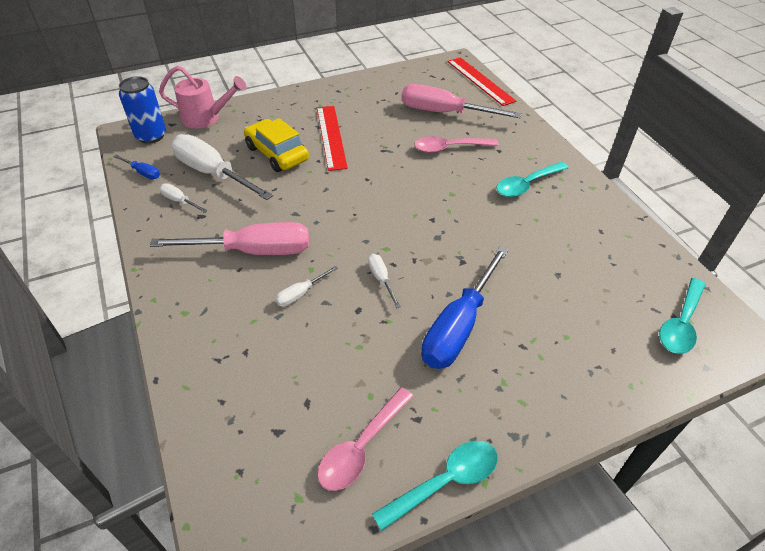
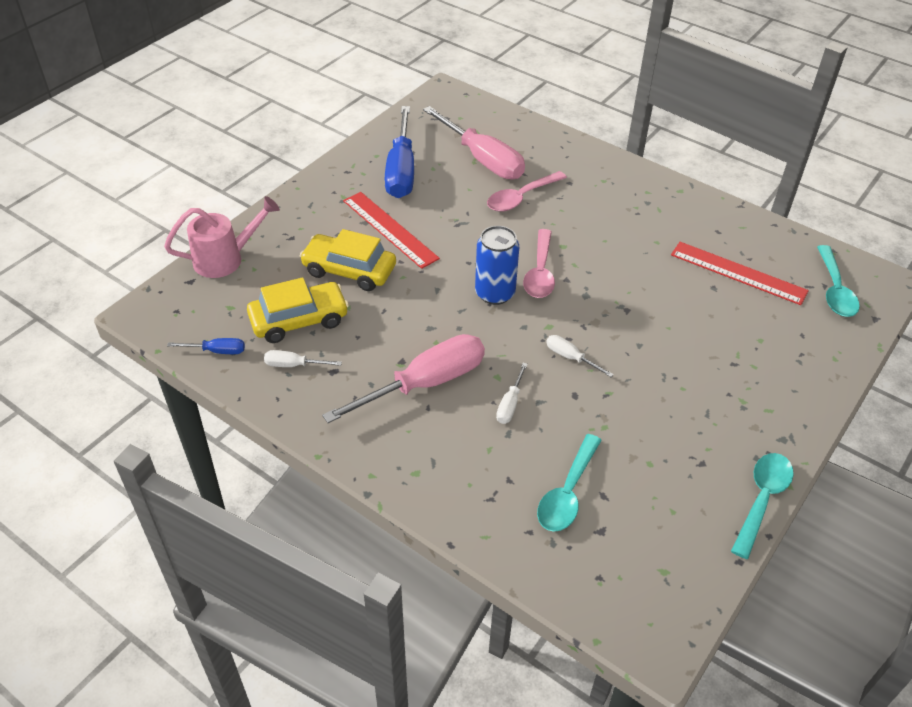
camera: 30 degrees left, 0 degrees up
(151, 136) = (180, 305): blue can -> blue can (495, 293)
(212, 173) = (299, 320): white screwdriver -> yellow car
(361, 447) = (678, 507): pink spoon -> pink spoon (540, 272)
(444, 113) = (483, 159): pink screwdriver -> pink screwdriver turned 120 degrees counterclockwise
(459, 326) = (671, 370): blue screwdriver -> blue screwdriver (401, 170)
(480, 81) = (488, 108): red ruler -> red ruler (738, 272)
(526, 185) = (622, 210): turquoise spoon -> turquoise spoon (567, 493)

